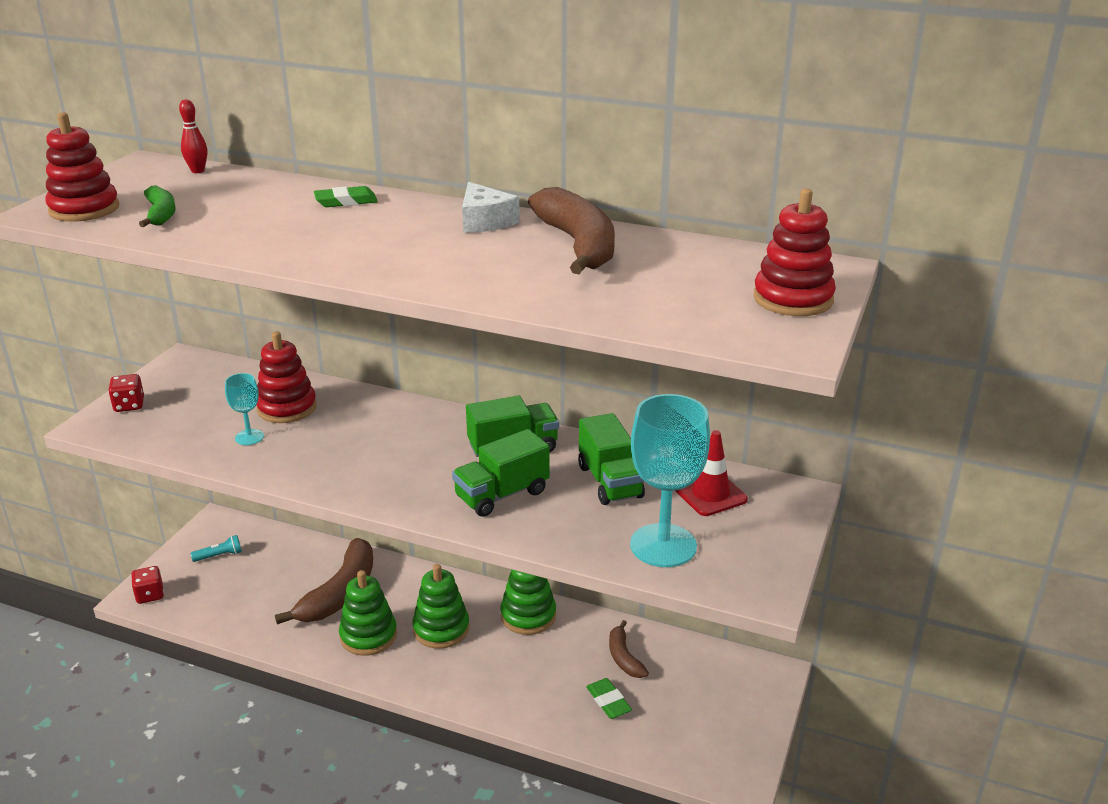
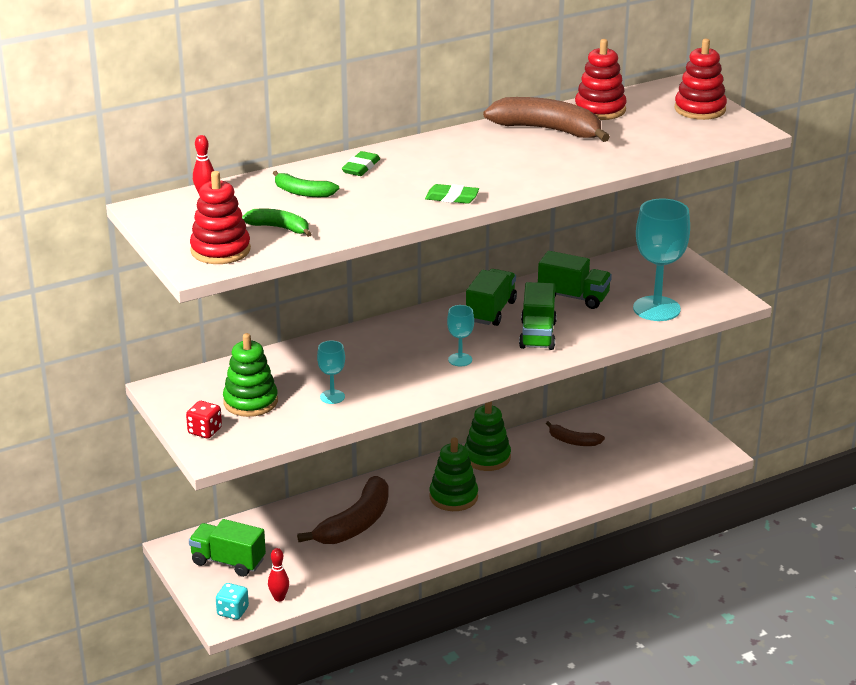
camera: 50 degrees left, 0 degrees up
(150, 595) = (233, 611): red dice -> turquoise dice
(189, 609) = (279, 598): none -> red bowling pin
(219, 555) = (228, 562): turquoise flashlight -> green truck
(254, 199) = (303, 192): none -> green banana
(287, 408) = (312, 370): red stacking toy -> red stacking toy (600, 109)
(340, 593) = (355, 523): brown banana -> brown banana turned 60 degrees clockwise
(368, 636) = (420, 529): green stacking toy -> green stacking toy (250, 402)
(396, 472) = (460, 360): none -> turquoise goblet
(485, 221) = (468, 141): white cheese -> none
(608, 701) = (603, 465): green eraser -> green eraser (452, 198)
(710, 494) = (629, 274): red traffic cone -> none

